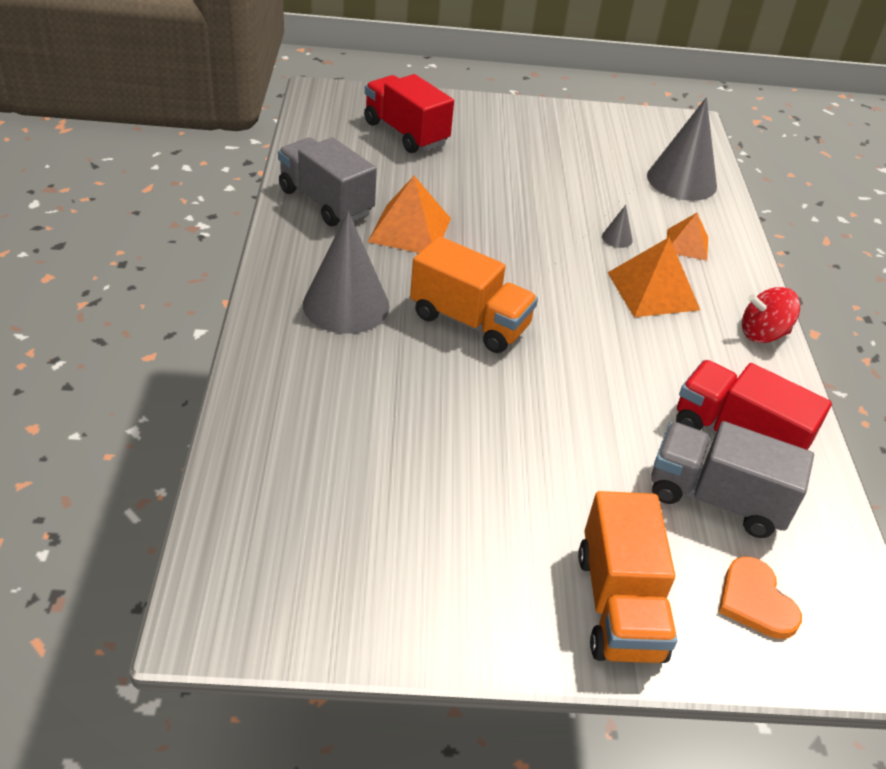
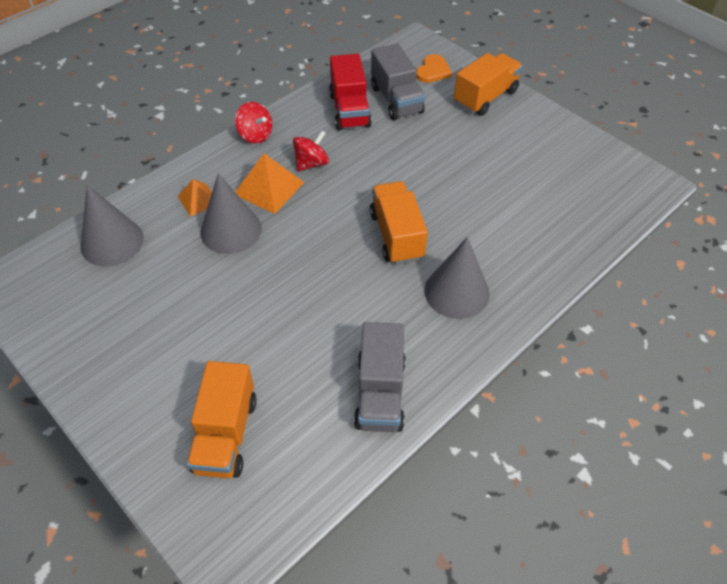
camera: 130 degrees left, 10 degrees up
(405, 133) = (226, 434): red truck -> orange truck
(410, 230) = (350, 324): orange pyramid -> none
(617, 238) = (231, 230): grey cone -> grey cone, size x2.47
(660, 341) = (311, 163): none -> red spinning top

